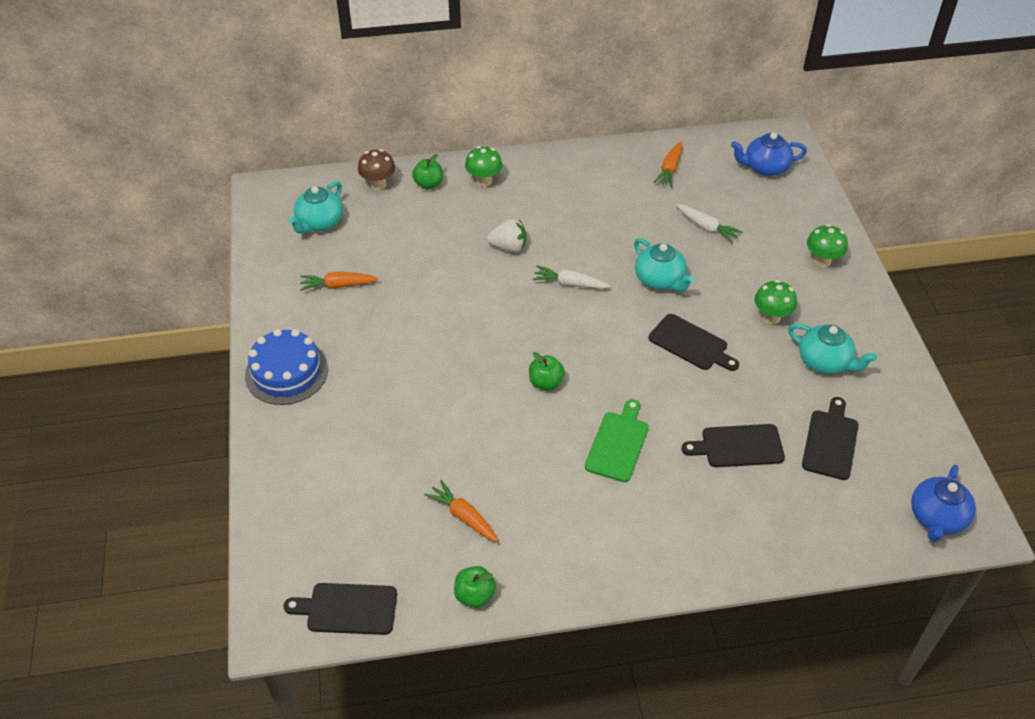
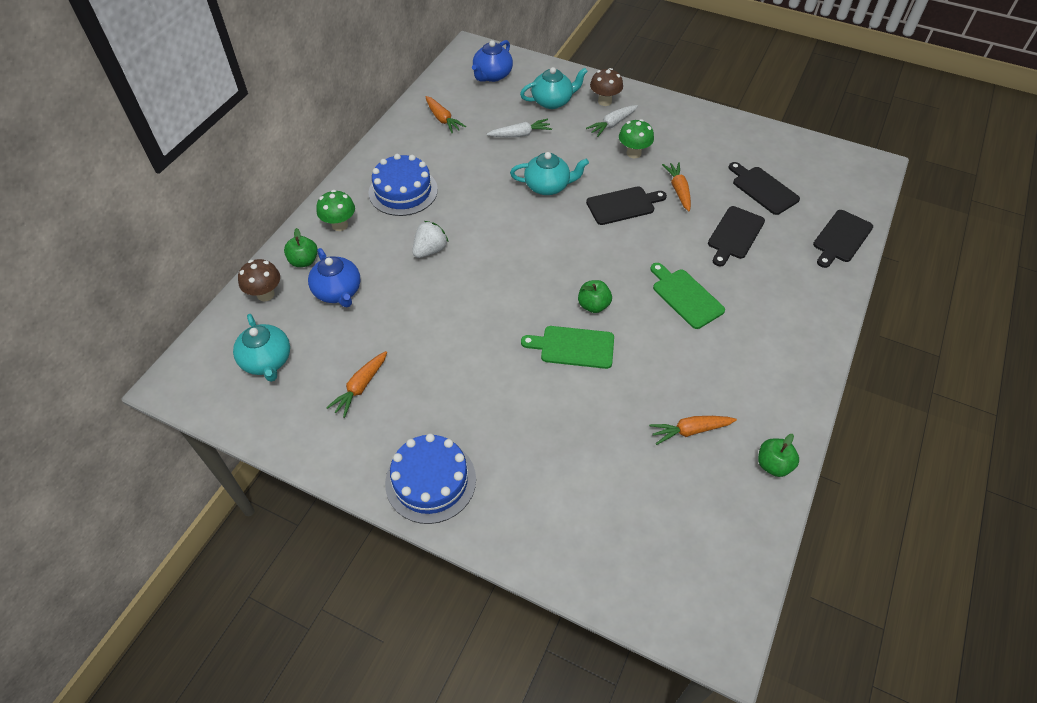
camera: 55 degrees left, 5 degrees up
(348, 609) = (734, 566): black cutting board -> black cutting board (841, 238)
(487, 392) = (573, 347): none -> green cutting board
(557, 194) = (403, 191): none -> blue cake
(570, 284) = (504, 236): white carrot -> white carrot (612, 124)
(755, 375) = (678, 190): none -> orange carrot
(822, 261) = (604, 101): green mushroom -> brown mushroom
(825, 362) = (694, 152): turquoise teapot -> turquoise teapot (552, 101)
(936, 518) = (855, 179): blue teapot -> blue teapot (338, 292)

